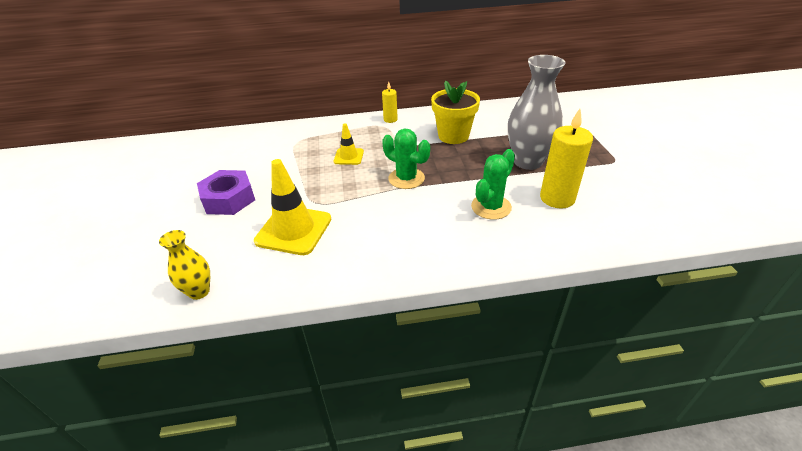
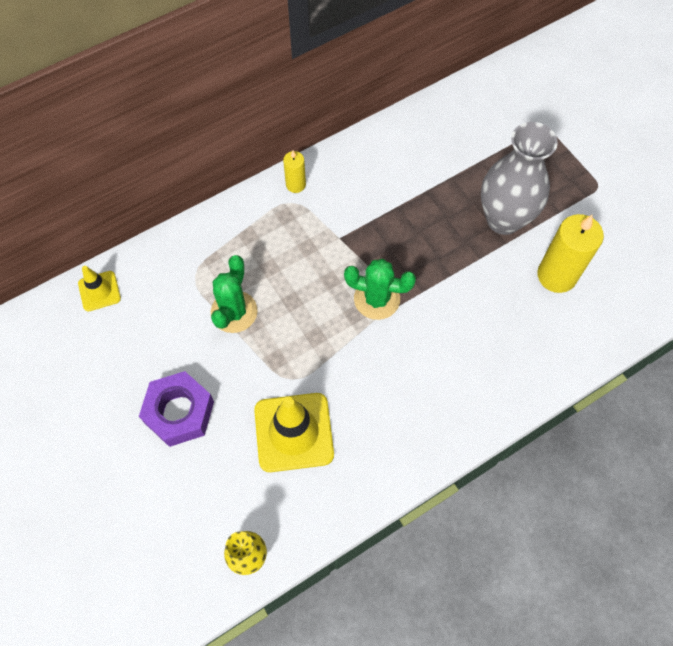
camera: 25 degrees left, 25 degrees up
(348, 156) = (283, 281): yellow traffic cone -> yellow traffic cone (99, 291)
(453, 136) = (395, 196): yellow flower pot -> none
(491, 207) = (493, 315): green cactus -> green cactus (234, 312)

